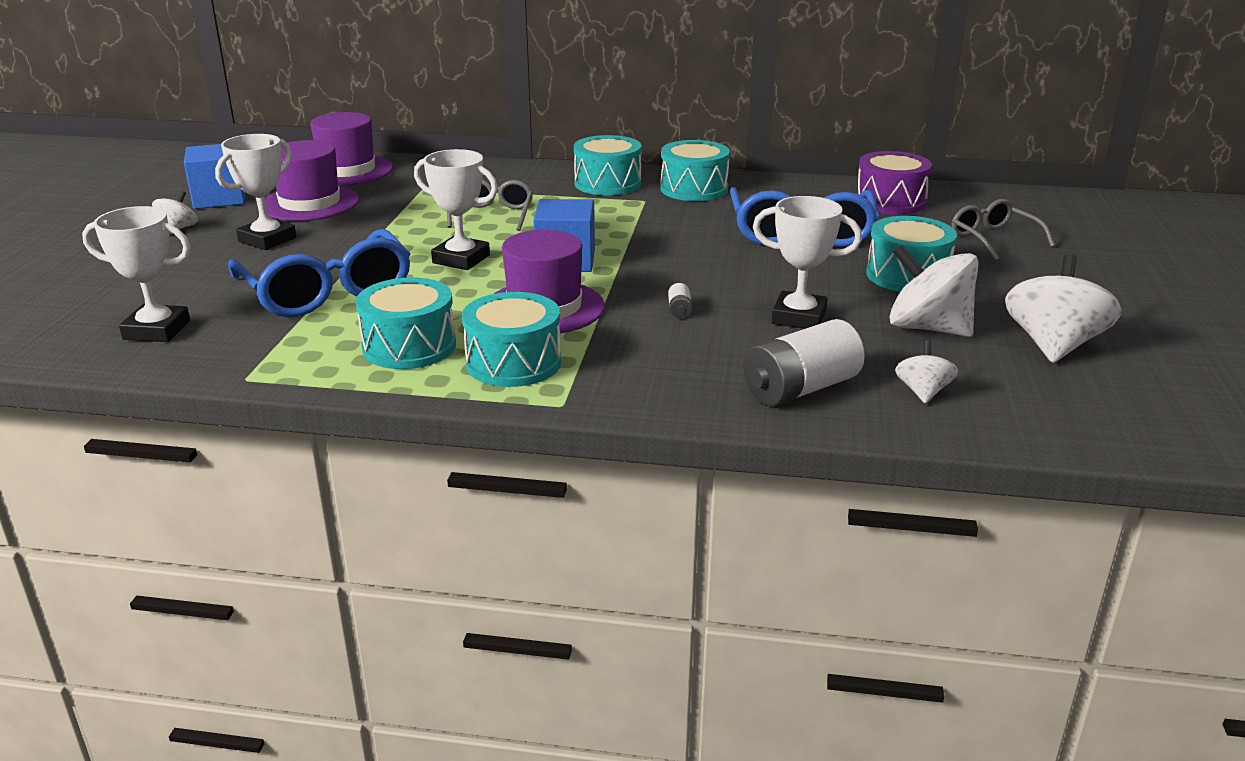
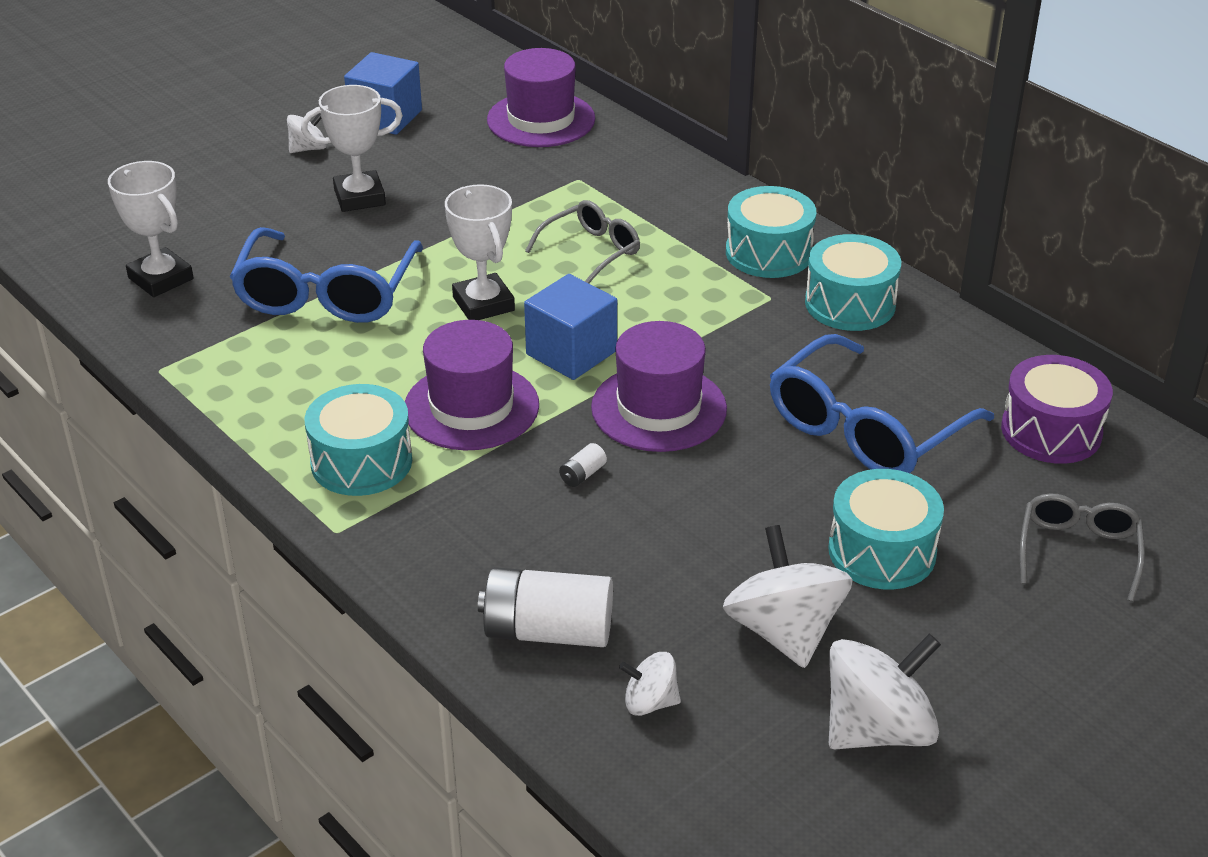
camera: 40 degrees right, 10 degrees up
(310, 203) = (451, 158): purple hat -> purple hat (658, 408)
(409, 346) = (309, 397): turquoise drum -> none
(799, 317) = (679, 545): white trophy -> none
(923, 392) = (650, 702): white spinning top -> white spinning top turned 135 degrees counterclockwise

